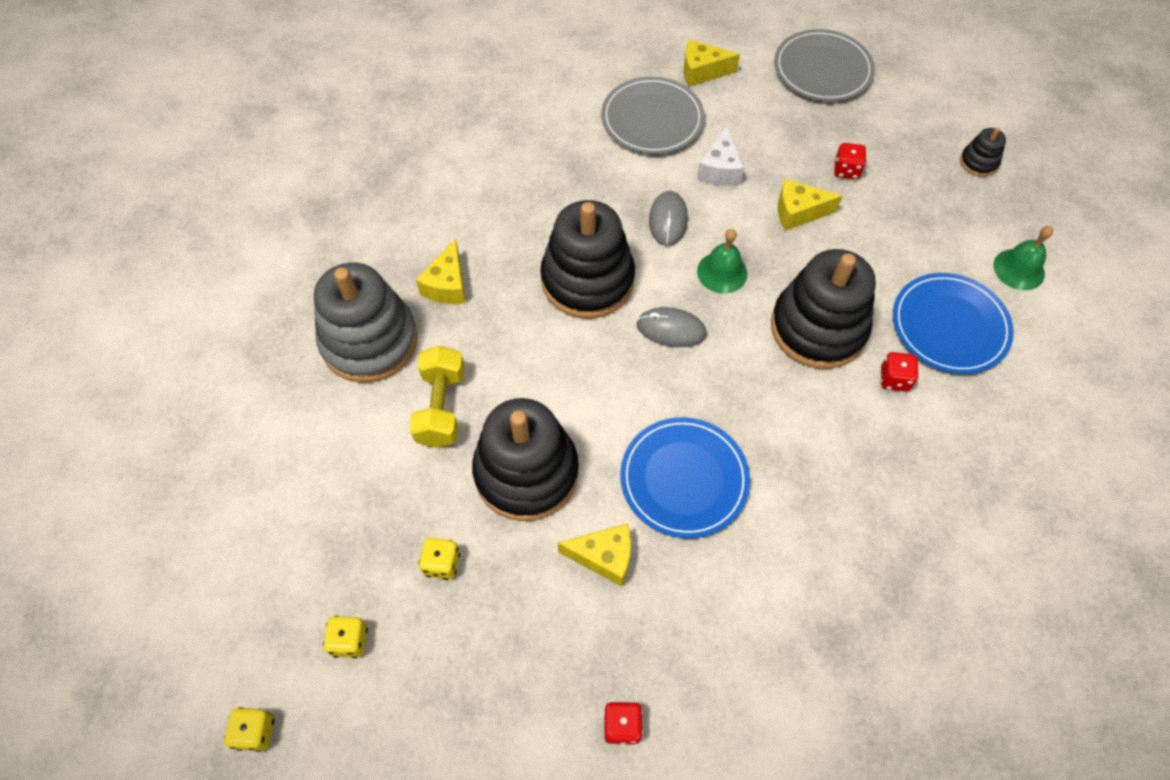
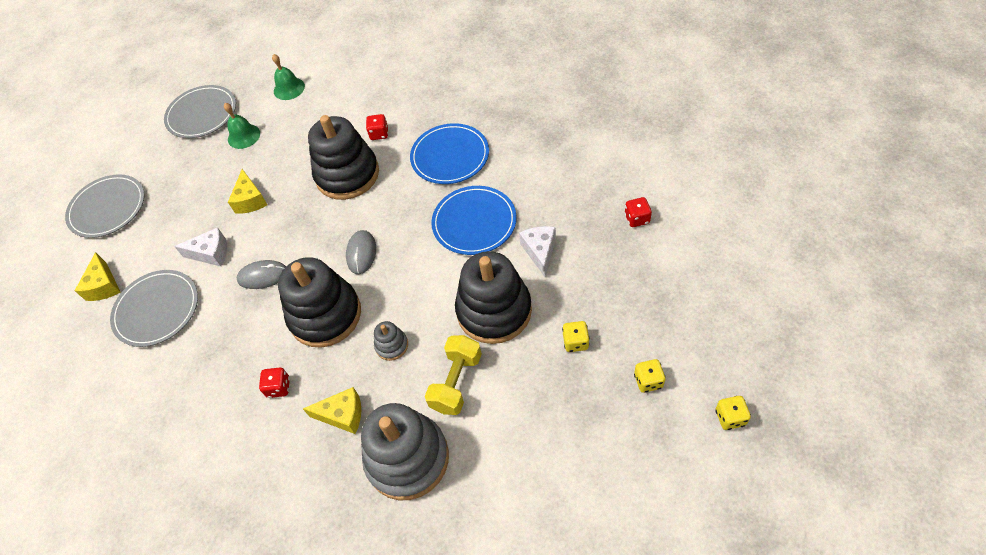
camera: 95 degrees left, 5 degrees down
(441, 407) = (456, 382): yellow dumbbell -> yellow dumbbell turned 60 degrees counterclockwise
(518, 345) = (392, 345): none -> grey stacking toy
(604, 557) = (540, 251): yellow cheese -> white cheese
(722, 272) = (308, 234): green bell -> green bell (244, 136)
(846, 170) = (210, 180): red dice -> red dice (279, 387)
(949, 326) = (336, 114): blue plate -> blue plate (450, 156)
(978, 162) = (202, 114): black stacking toy -> grey plate

